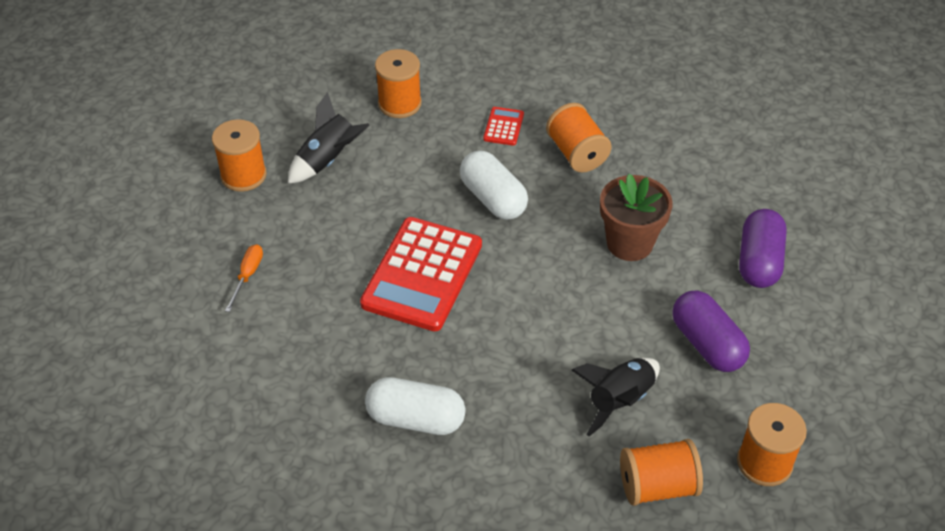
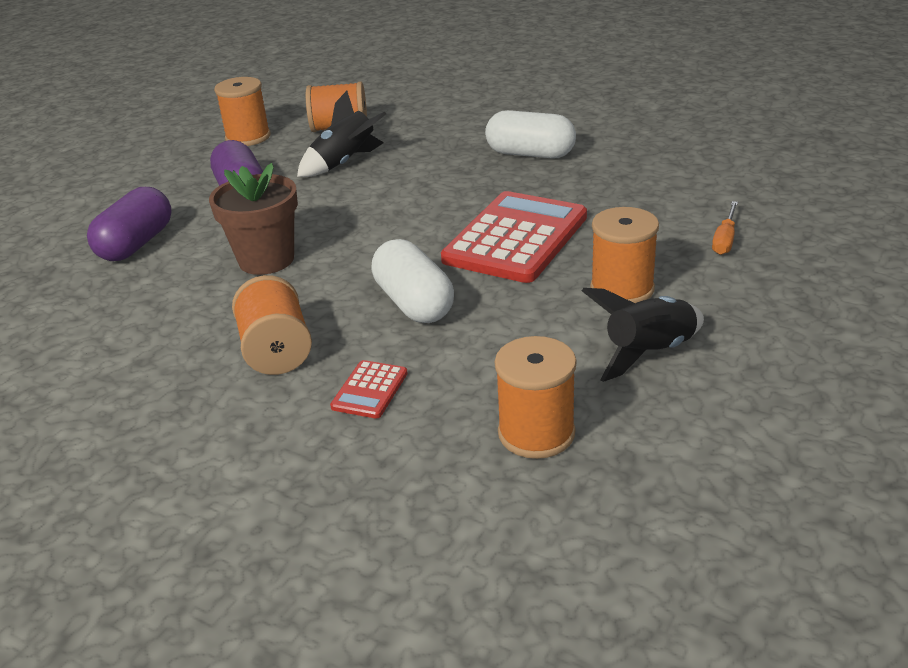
camera: 170 degrees left, 15 degrees down
(243, 175) = (775, 337): orange spool -> orange spool (622, 289)

